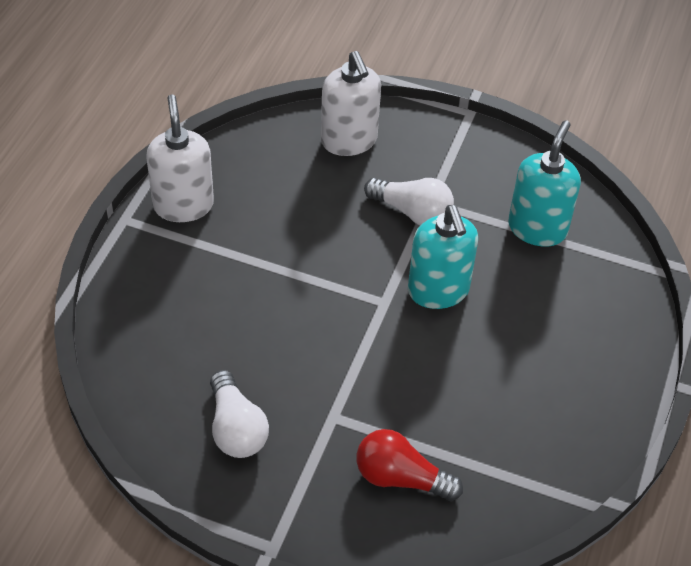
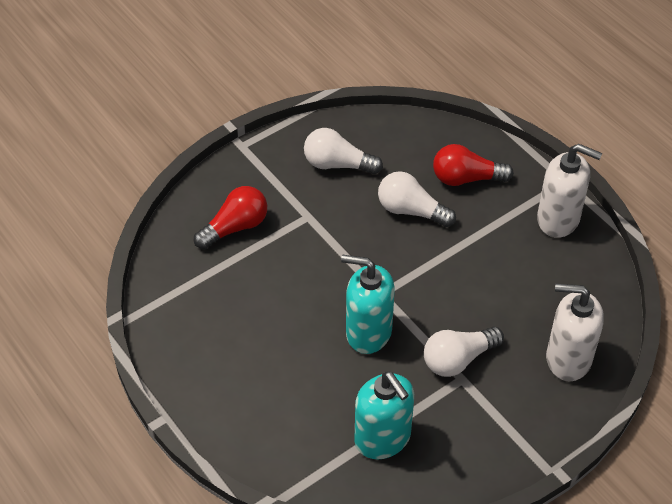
camera: 125 degrees right, 0 degrees up
(176, 300) = (466, 178): none -> red light bulb
(257, 327) = (411, 211): none -> white light bulb

